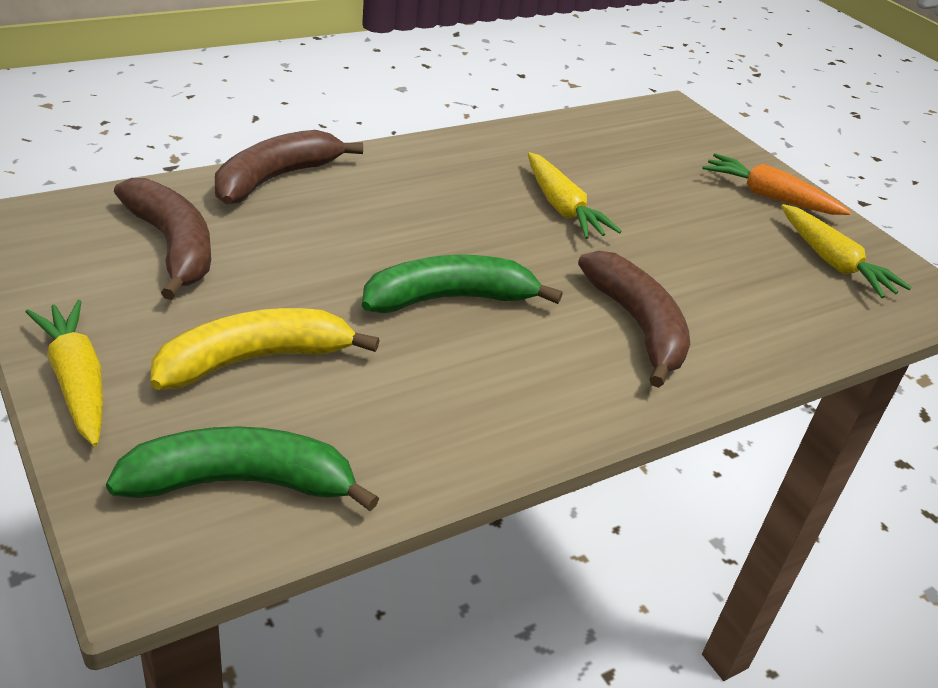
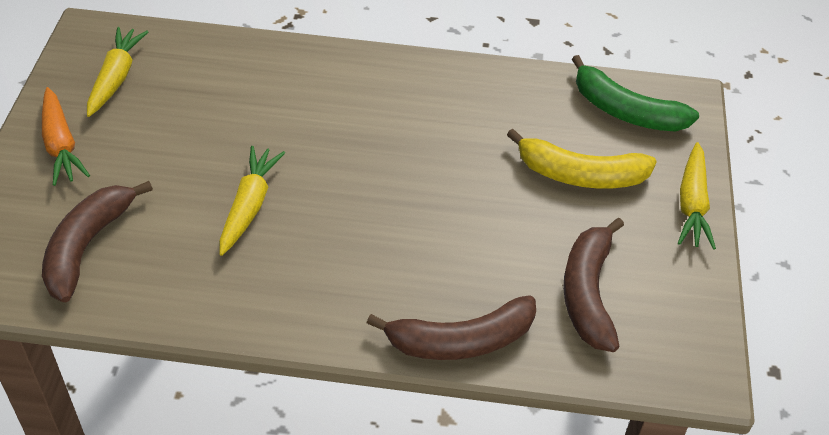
camera: 140 degrees left, 10 degrees up
(450, 299) = (423, 165): green banana -> none
(637, 326) = (321, 97): brown banana -> brown banana (87, 246)

